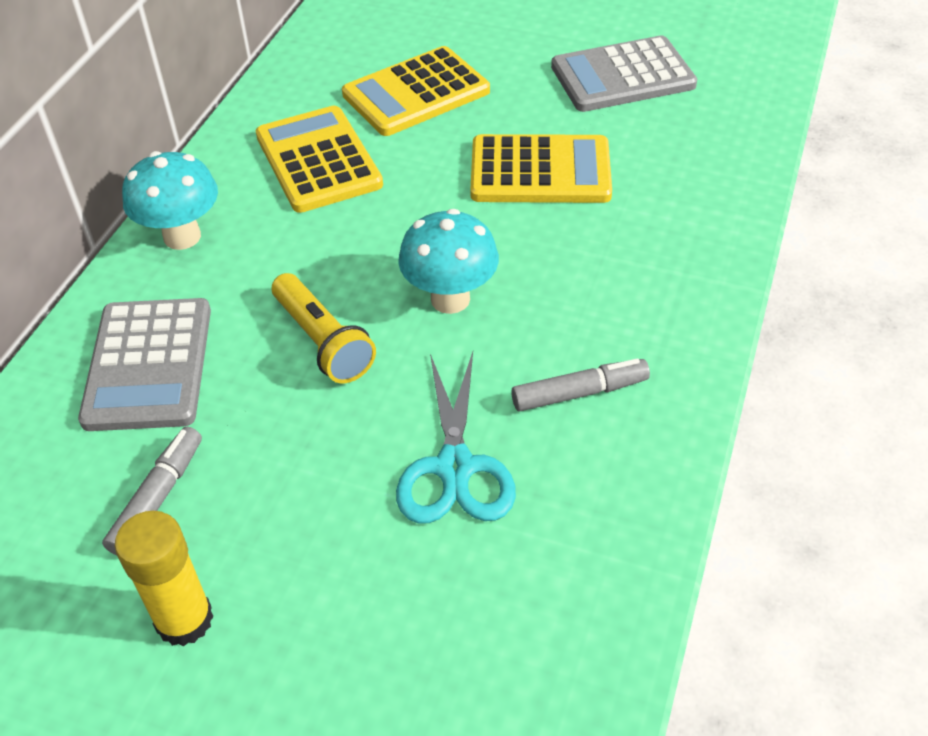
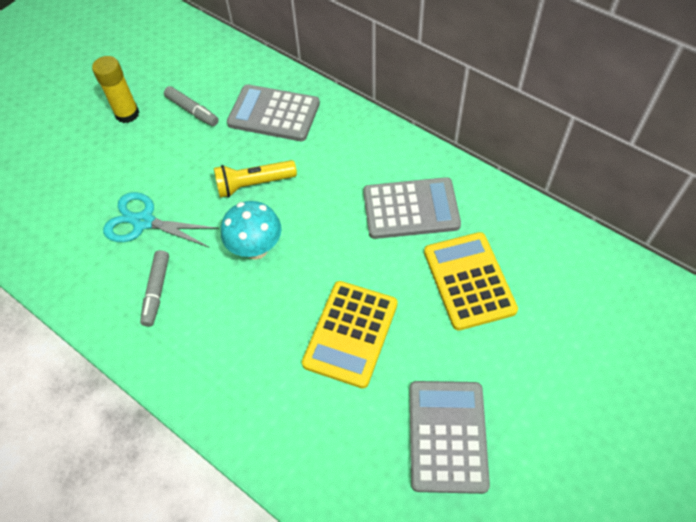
camera: 110 degrees right, 10 degrees up
(182, 237) = (365, 135): turquoise mushroom -> none
(318, 160) = (411, 209): yellow calculator -> grey calculator

